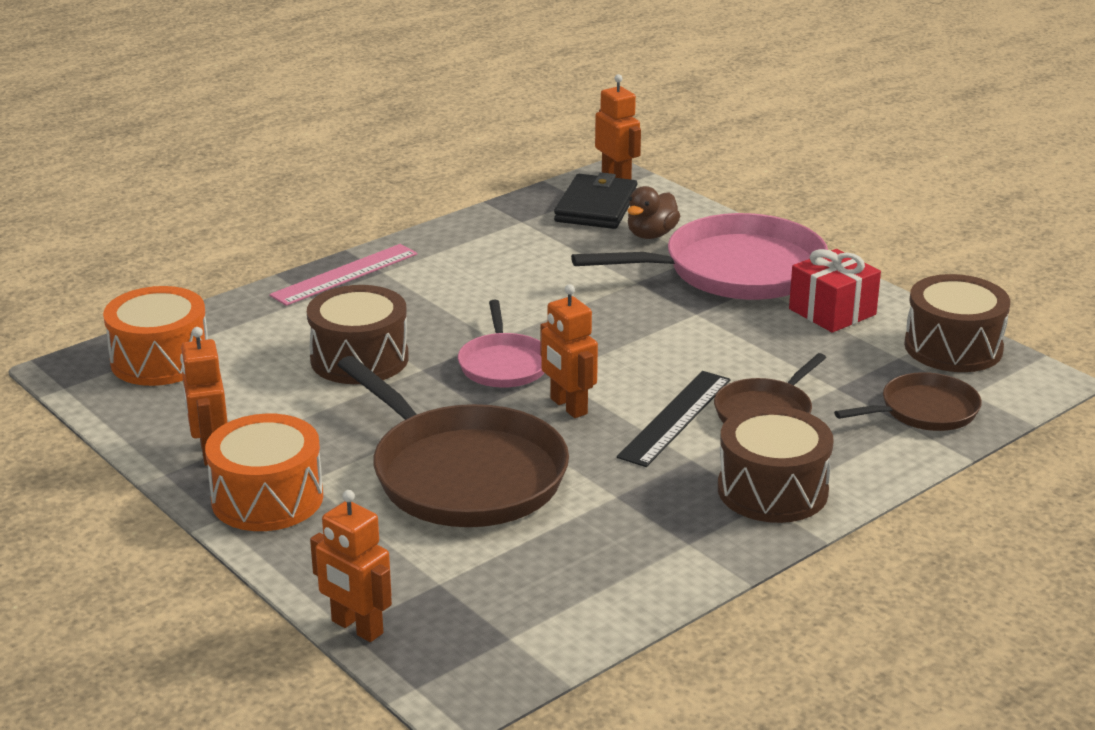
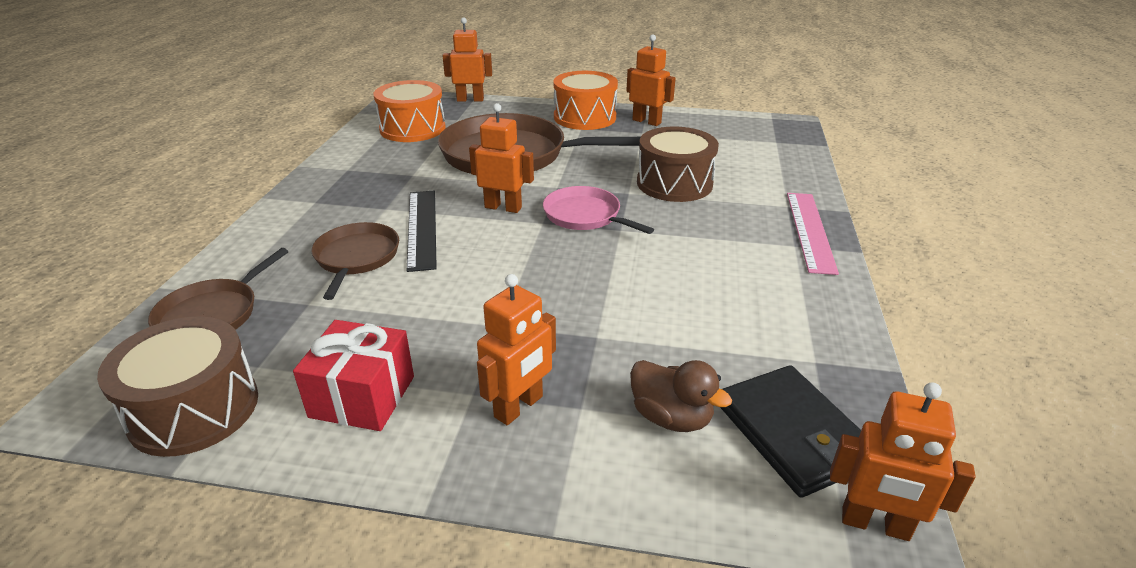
camera: 140 degrees right, 5 degrees up
(160, 360) = (766, 142): orange drum -> orange drum (412, 128)
(651, 235) = (671, 417): brown duck -> brown duck turned 135 degrees clockwise
(735, 270) = (519, 407): pink pan -> orange robot
(772, 490) = (314, 210): brown drum -> none

